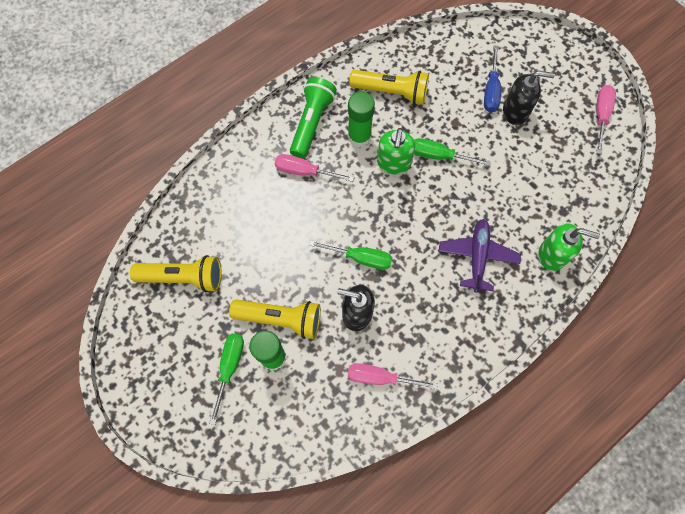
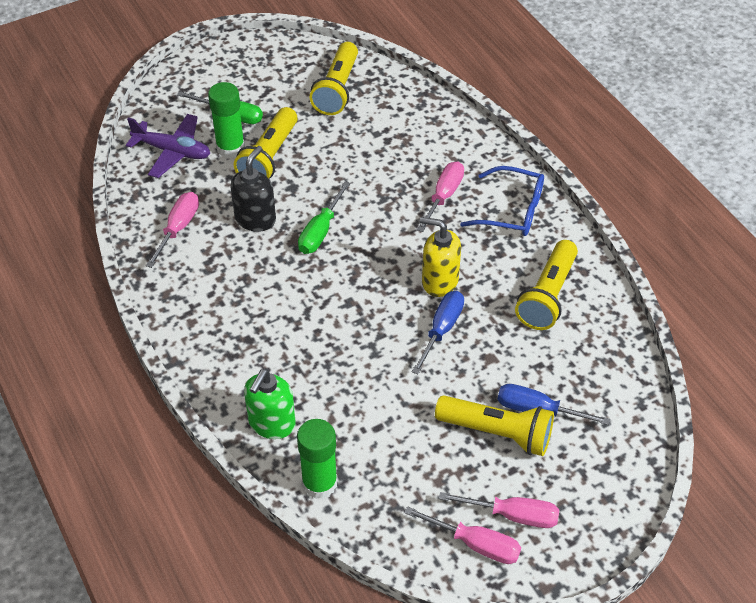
camera: 100 degrees right, 20 degrees down
(312, 123) = (511, 210): green flashlight -> blue glasses
(359, 136) = (484, 253): green glue stick -> green glue stick (319, 483)
(393, 163) = (439, 281): green soap dispenser -> yellow soap dispenser
(439, 156) = (441, 330): green screwdriver -> blue screwdriver
(477, 257) = (291, 342): purple plane -> purple plane (172, 151)
(515, 112) = (497, 432): black soap dispenser -> yellow flashlight
(574, 98) = (512, 515): none -> pink screwdriver

